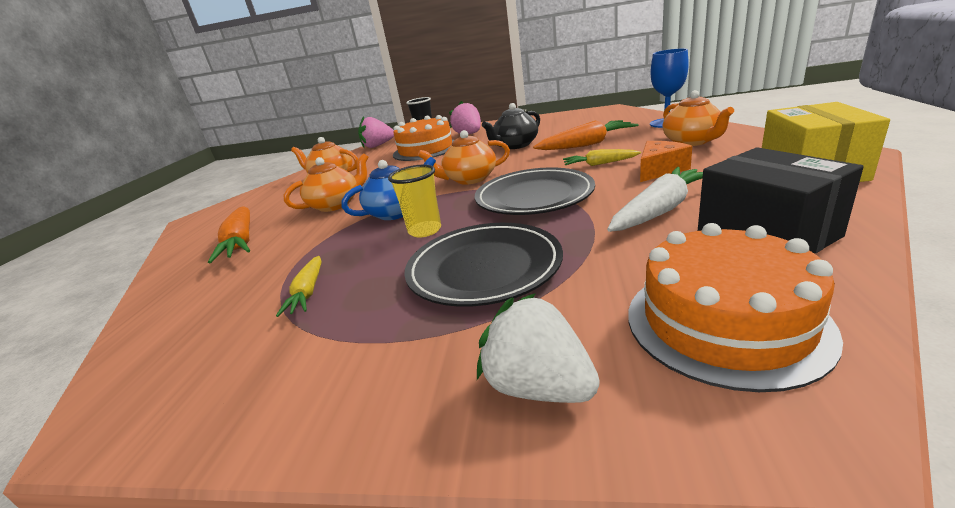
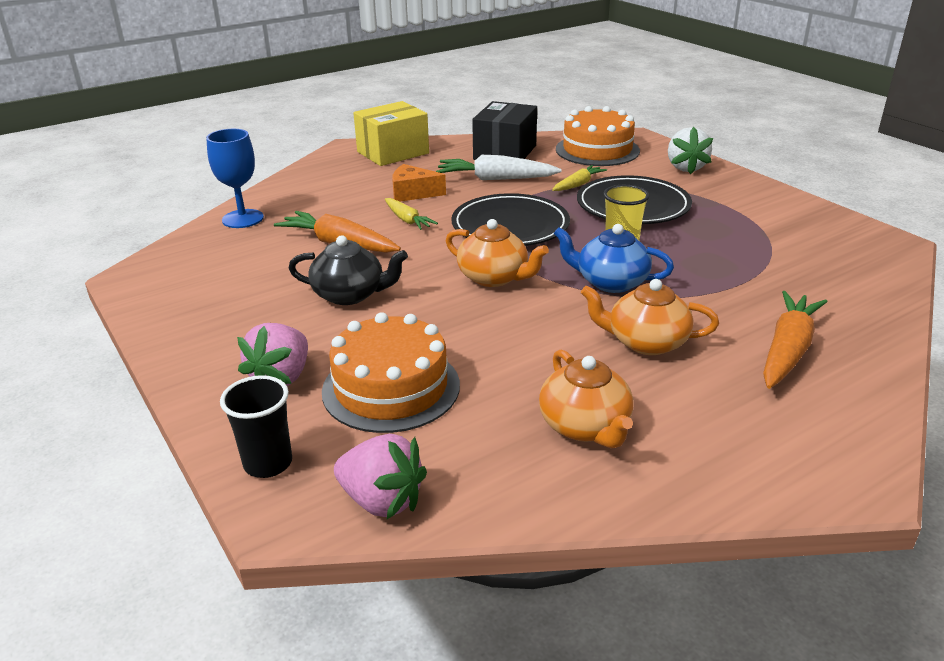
camera: 135 degrees left, 5 degrees up
(308, 292) = (748, 251): yellow carrot -> yellow carrot (578, 184)
(692, 141) = (322, 195): orange teapot -> none

